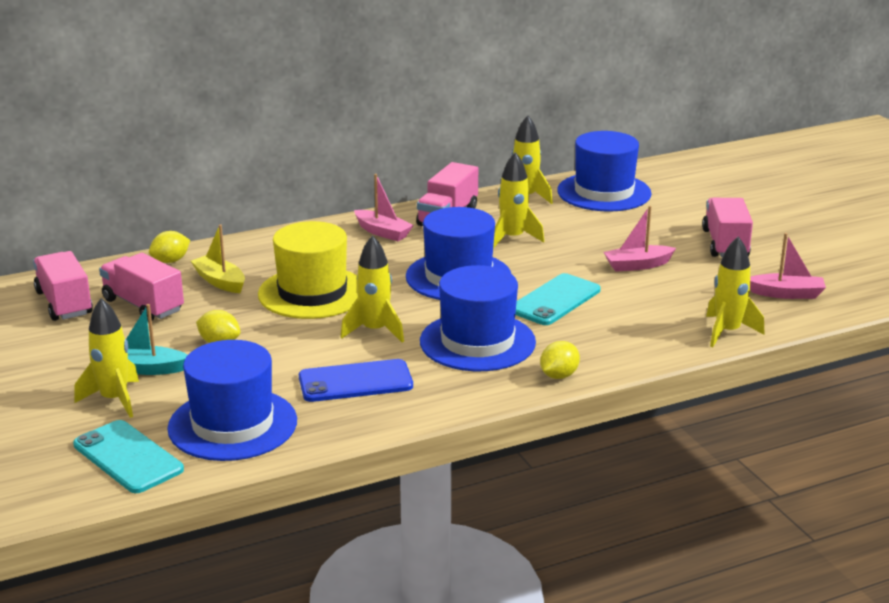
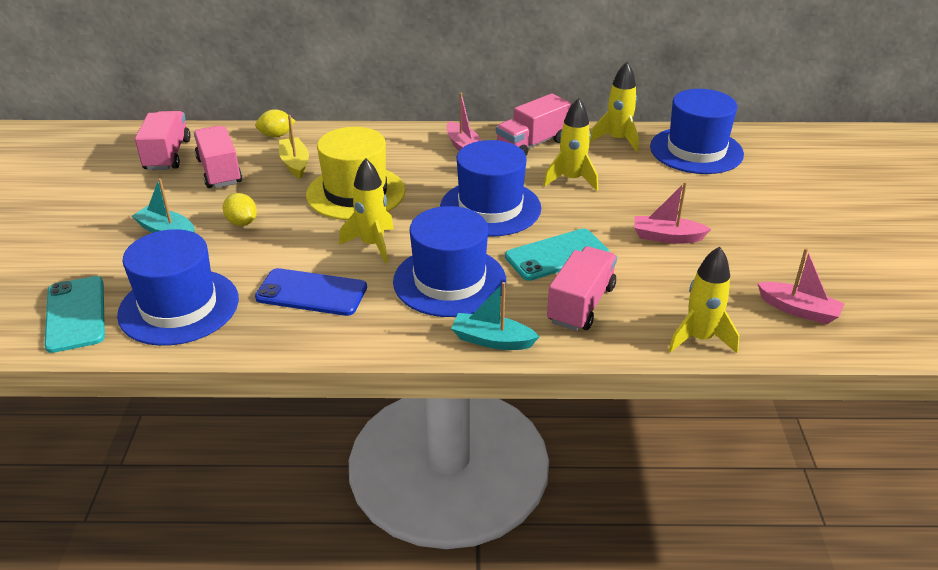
camera: 25 degrees right, 10 degrees up
(114, 400) = (118, 255): yellow rocket -> none
(559, 376) = (492, 340): yellow lemon -> turquoise boat
(725, 244) = (775, 235): pink truck -> pink truck (581, 304)

